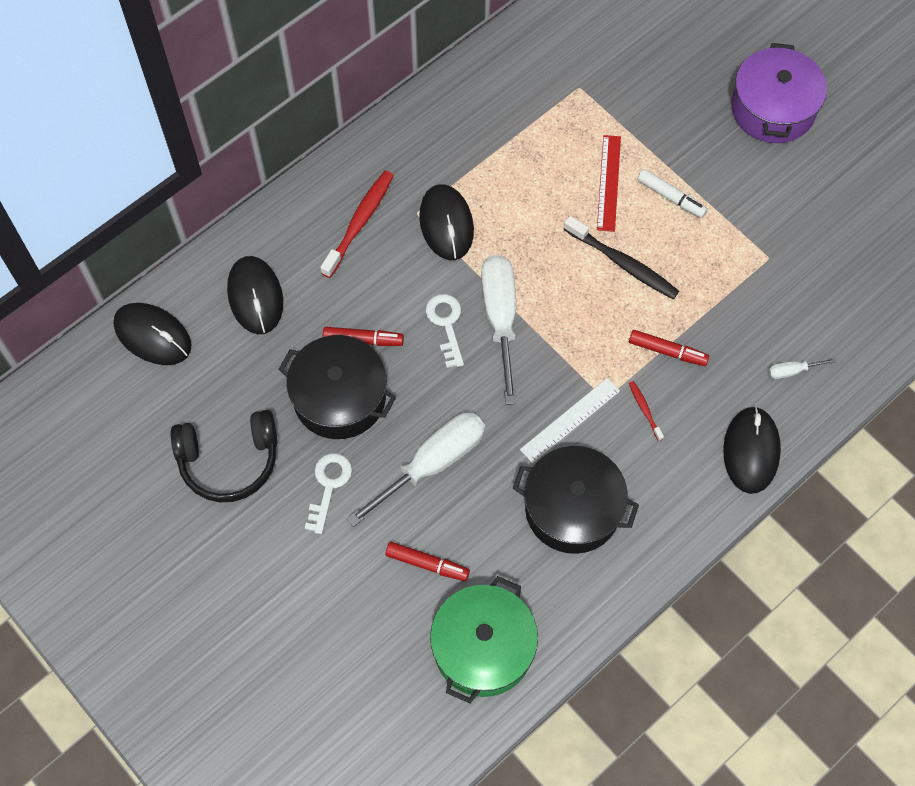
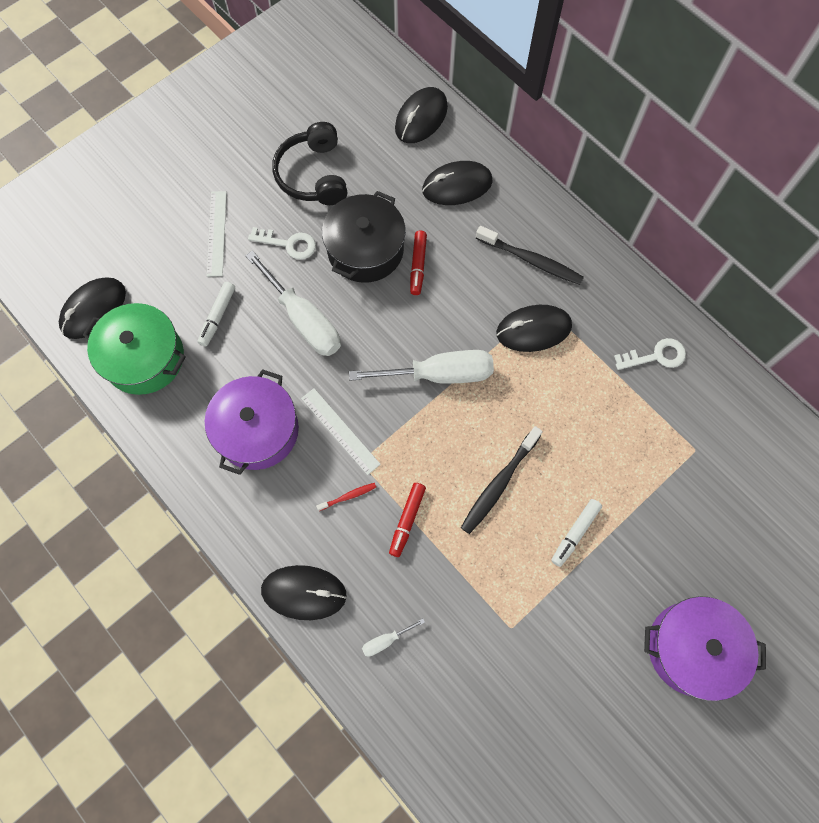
camera: 90 degrees right, 5 degrees up
(309, 574) = (217, 233): none -> white ruler
(359, 222) = (531, 260): red toothbrush -> black toothbrush
(416, 720) = (94, 309): none -> black mouse
(427, 564) = (218, 316): red marker -> white marker
(446, 324) = (433, 330): white key -> white key (656, 356)
(572, 508) = (257, 430): black pot -> purple pot
(609, 183) = (587, 474): red ruler -> none
(792, 371) = (385, 640): white screwdriver -> white screwdriver turned 105 degrees counterclockwise

